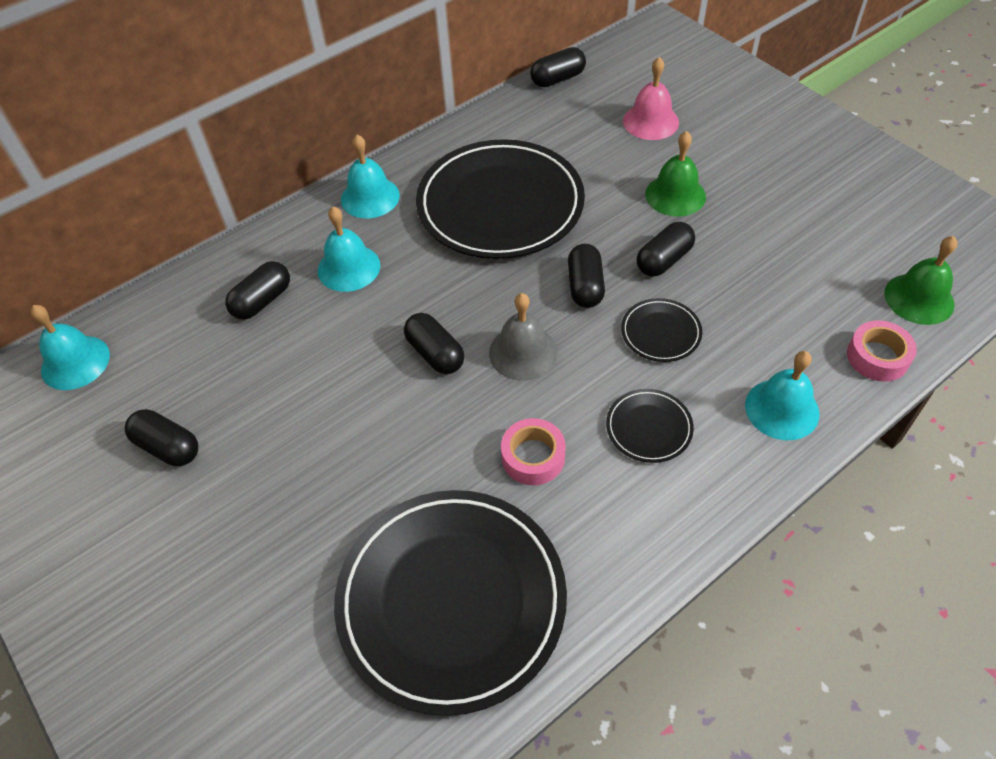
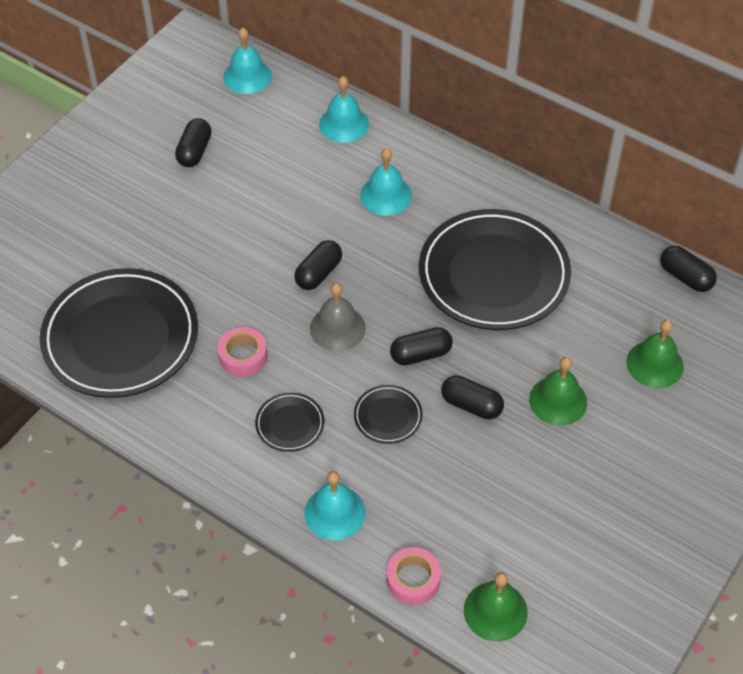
camera: 70 degrees right, 0 degrees up
(262, 301) = (334, 155): black capsule -> none
(370, 197) = (468, 184): turquoise bell -> turquoise bell (344, 124)
(650, 121) = (655, 364): pink bell -> green bell

